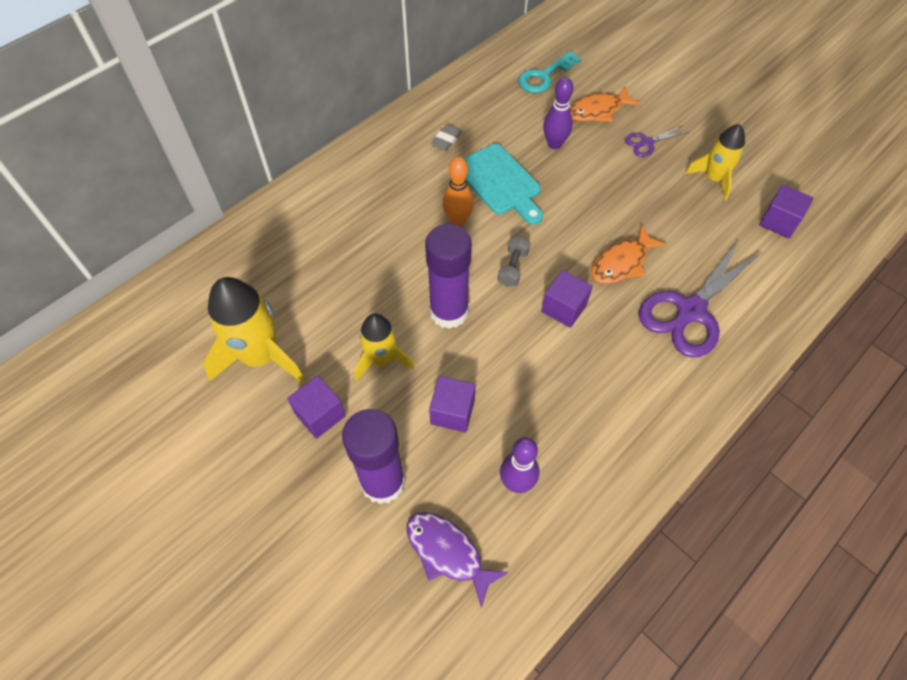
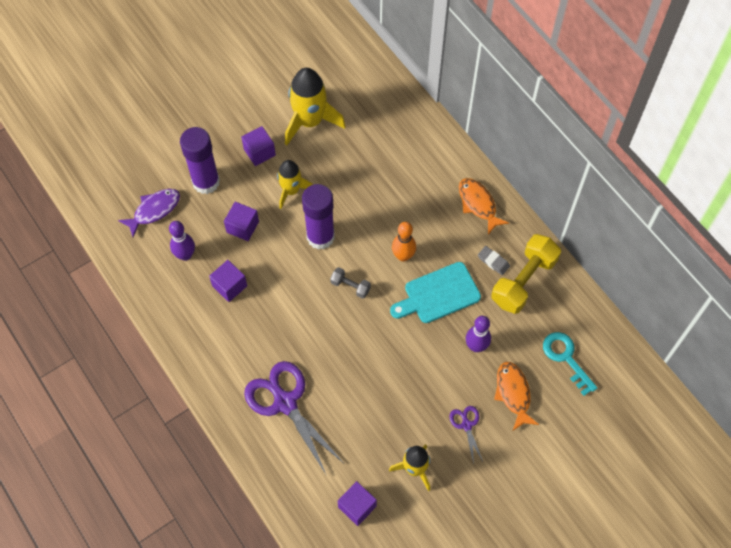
camera: 100 degrees right, 5 degrees up
(464, 114) = (523, 281): none -> yellow dumbbell
(564, 308) = (307, 313): purple cube -> purple cube (229, 286)
(622, 263) = (339, 366): orange fish -> orange fish (478, 204)

